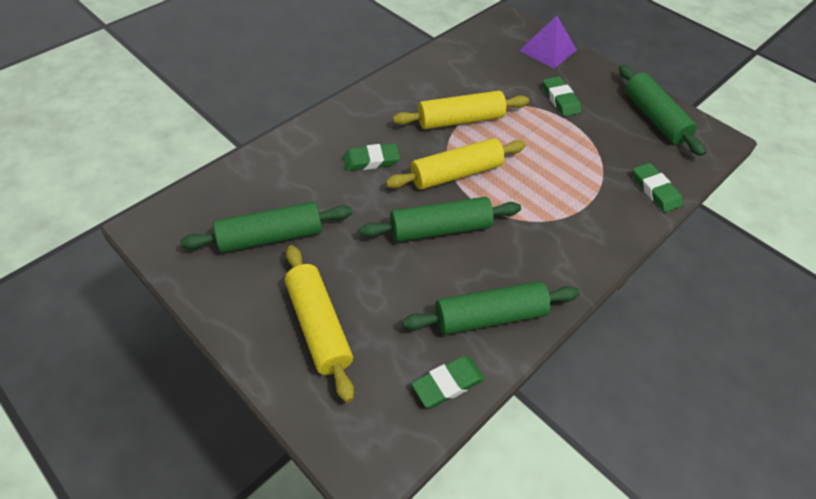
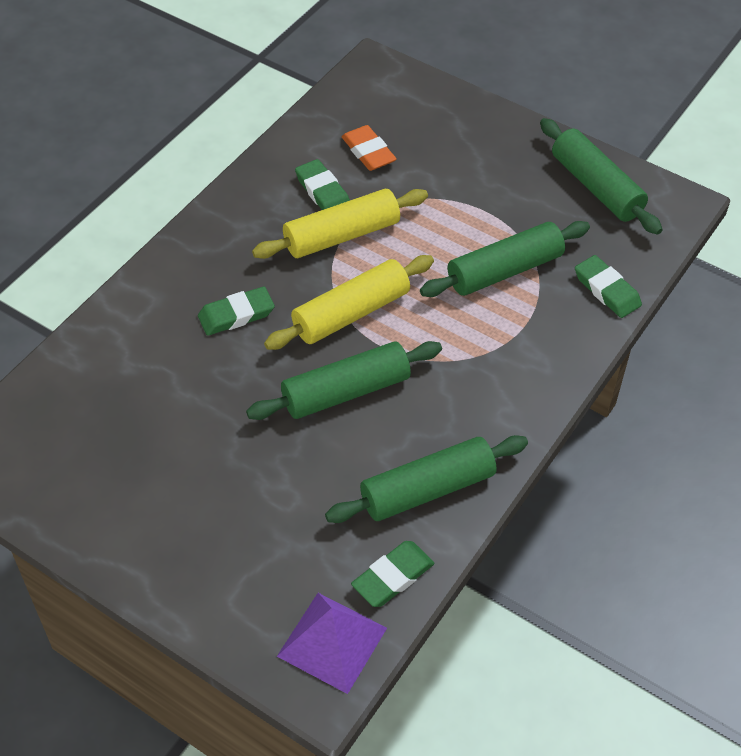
camera: 10 degrees left, 0 degrees up
(271, 237) = (134, 442): green rolling pin -> green rolling pin (504, 271)
(318, 326) = (224, 541): yellow rolling pin -> none
(490, 70) = (368, 152): none -> orange eraser
(548, 50) = (441, 107): purple pyramid -> purple pyramid (332, 642)
(560, 99) = (469, 181): green eraser -> green eraser (323, 192)

